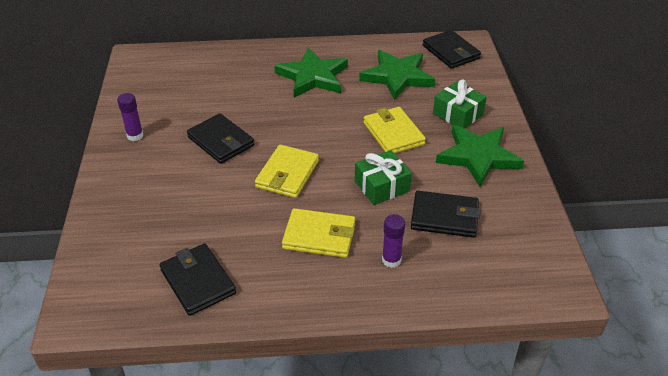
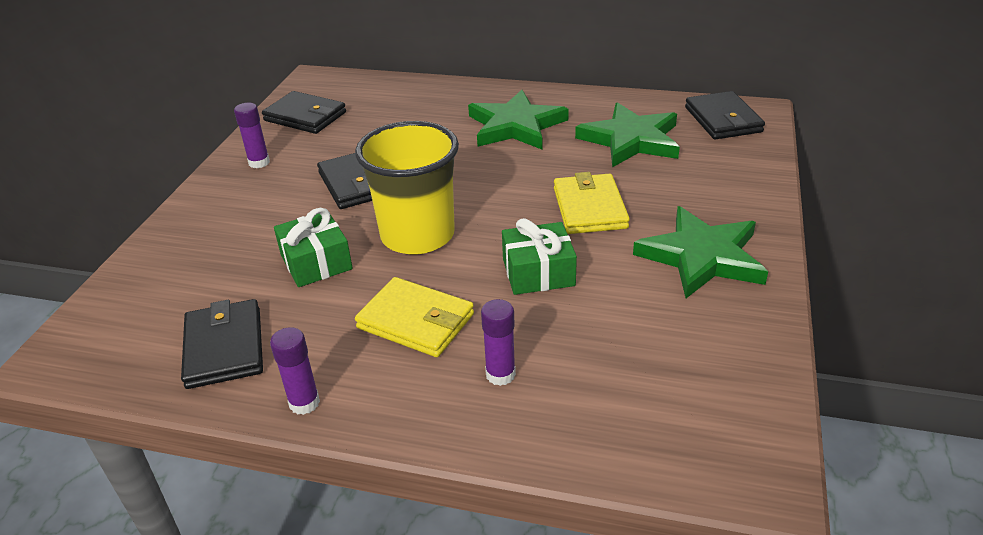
camera: 20 degrees right, 5 degrees down
(276, 306) = (304, 403): none -> purple glue stick
(287, 174) = (417, 235): yellow wallet -> yellow cup
(444, 217) = (610, 330): black wallet -> black wallet (305, 116)
(458, 114) = (697, 197): green gift -> green gift (316, 262)

